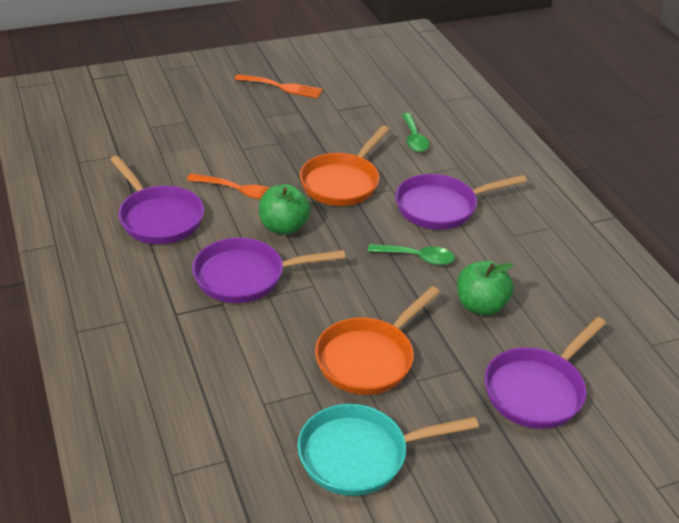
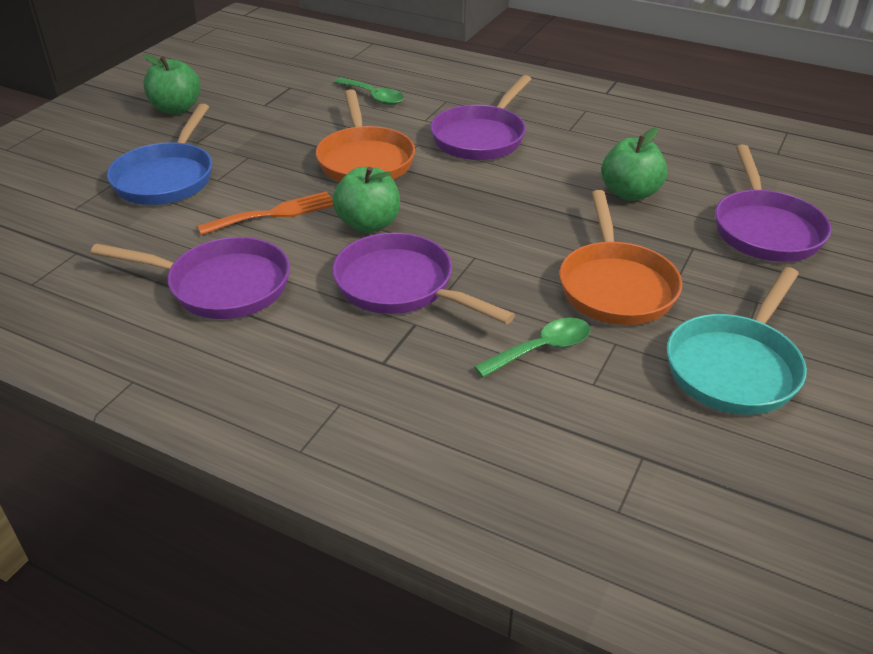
camera: 40 degrees left, 0 degrees up
(217, 133) = (167, 178): none -> blue pan
(245, 277) = (400, 286): purple pan -> purple pan turned 90 degrees clockwise
(282, 87) = (176, 109): orange fork -> green apple
(417, 258) = (524, 185): green spoon -> green spoon (541, 349)

